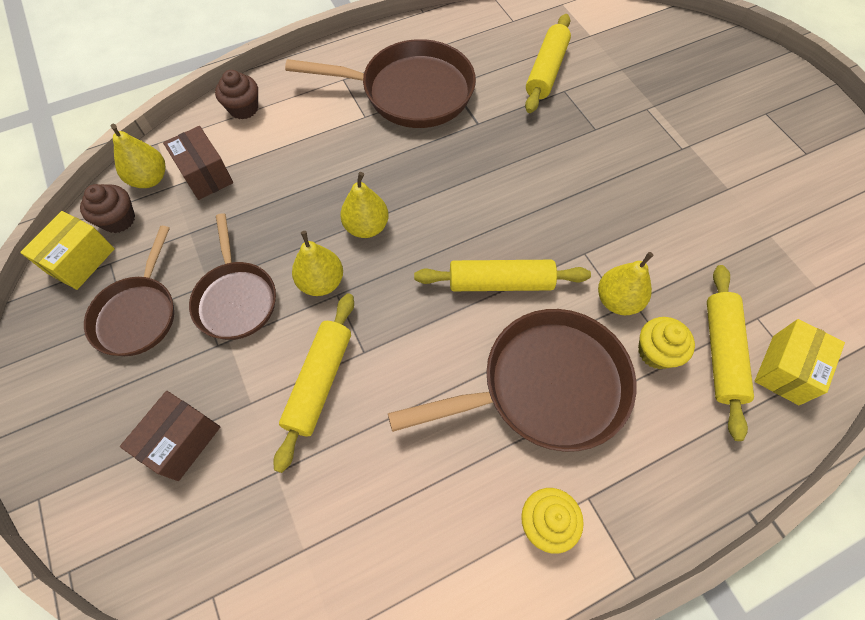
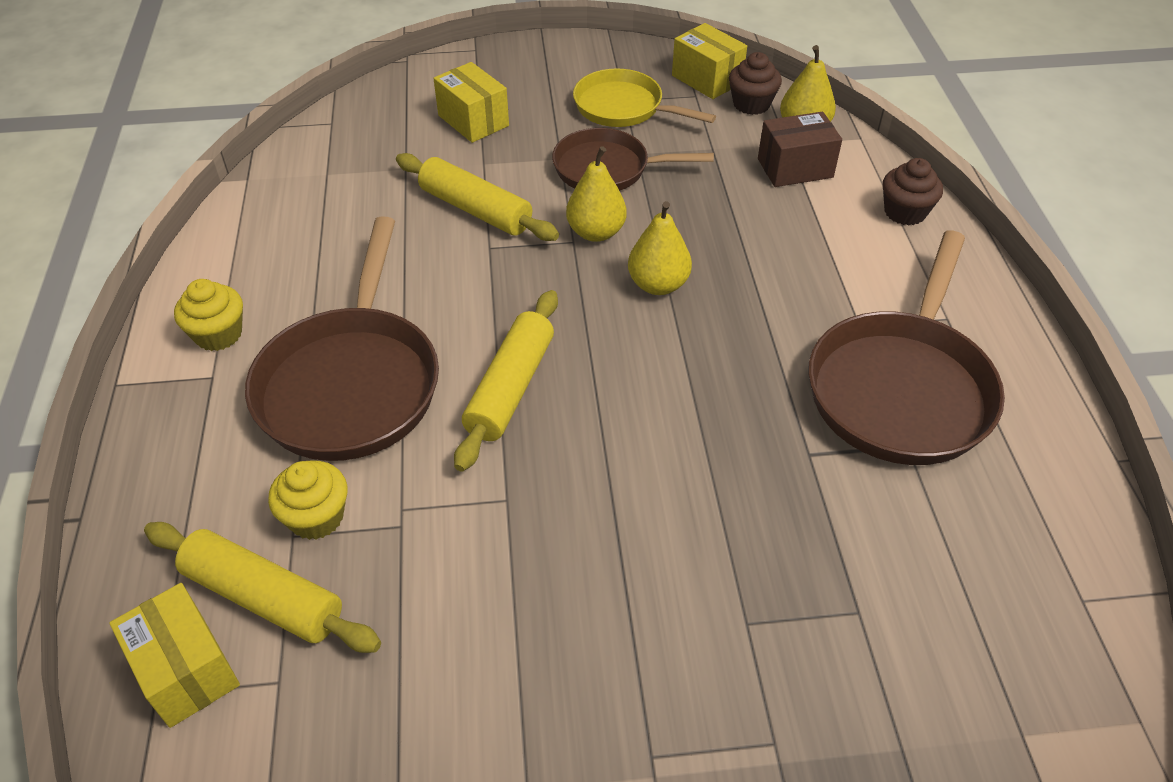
camera: 110 degrees right, 15 degrees down
(138, 314) = (623, 107): brown pan -> yellow pan
(182, 441) = (473, 121): brown box -> yellow box
(546, 71) = (919, 601): yellow rolling pin -> none
(617, 300) = (413, 506): yellow pear -> none

